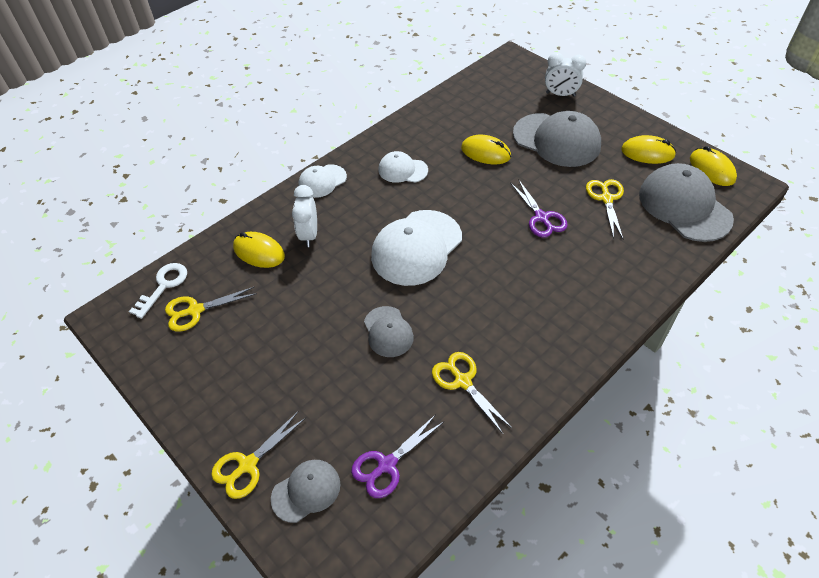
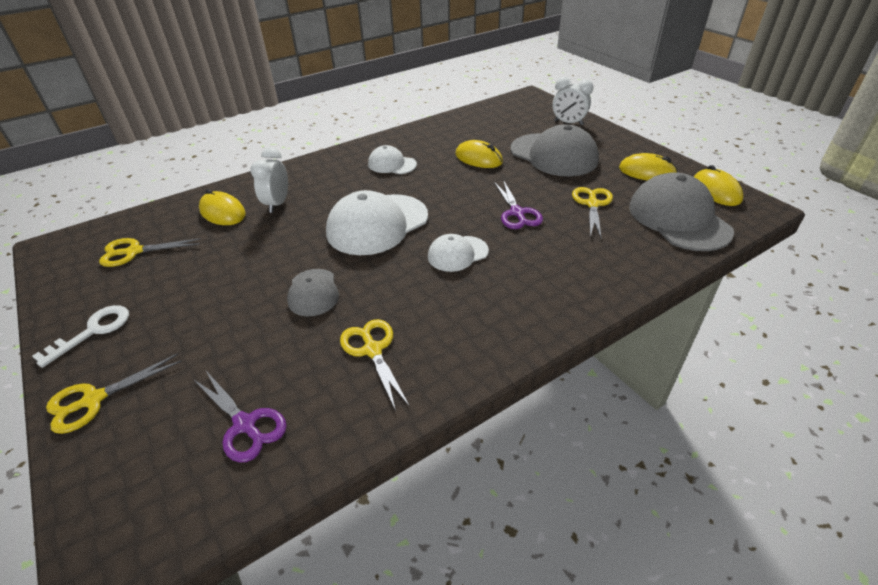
camera: 10 degrees right, 10 degrees down
(163, 286) = (118, 229): white key -> white key (93, 331)
(306, 491) = (139, 438): grey cap -> none
(322, 181) = (312, 166): white cap -> white cap (457, 254)
(386, 465) = (245, 425): purple scissors -> purple scissors turned 105 degrees counterclockwise

